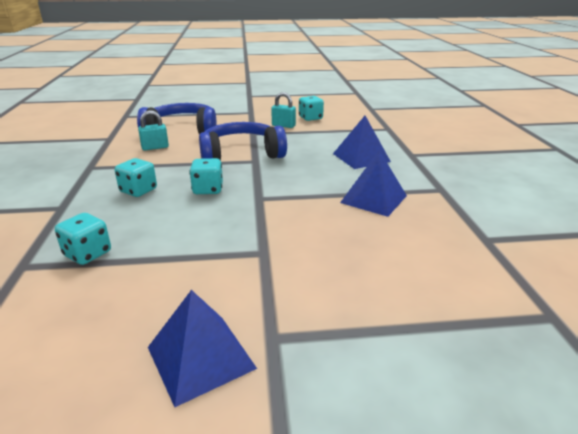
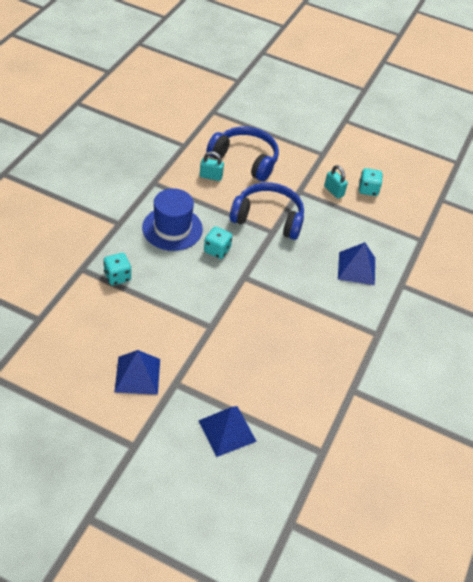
camera: 25 degrees right, 20 degrees up
(138, 190) = (172, 228): turquoise dice -> blue hat
(373, 199) = (319, 318): blue pyramid -> blue pyramid (227, 430)

